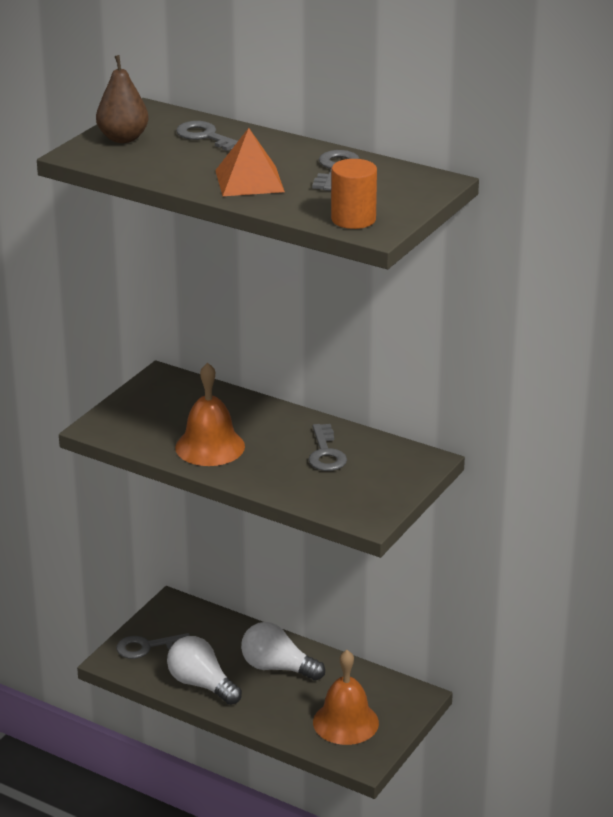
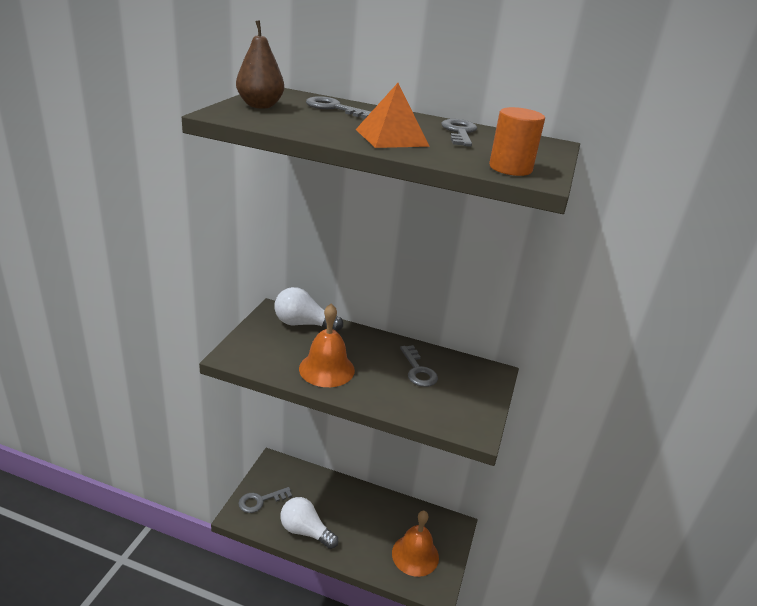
camera: 15 degrees left, 0 degrees up
(277, 667) = (356, 510): white light bulb -> white light bulb (303, 324)

